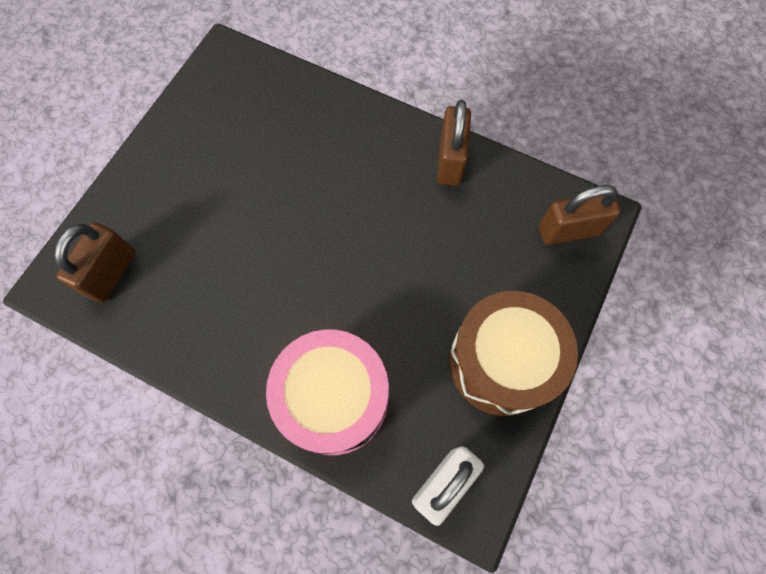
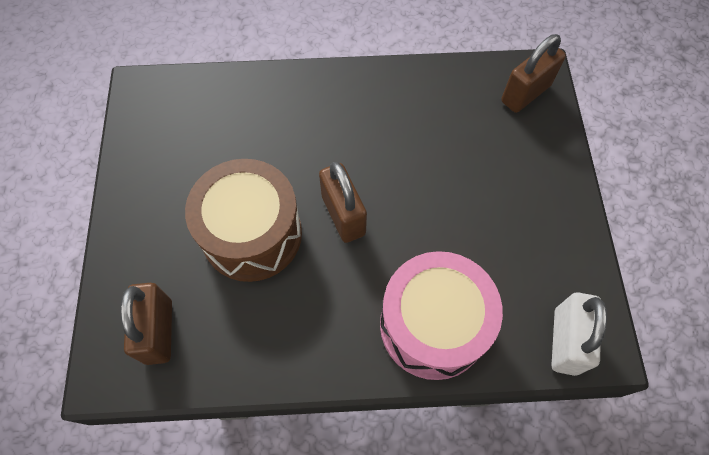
camera: 30 degrees left, 5 degrees down
(450, 161) = (398, 85): brown padlock -> brown padlock (343, 215)
(501, 362) = (544, 220): brown drum -> brown drum (252, 234)

